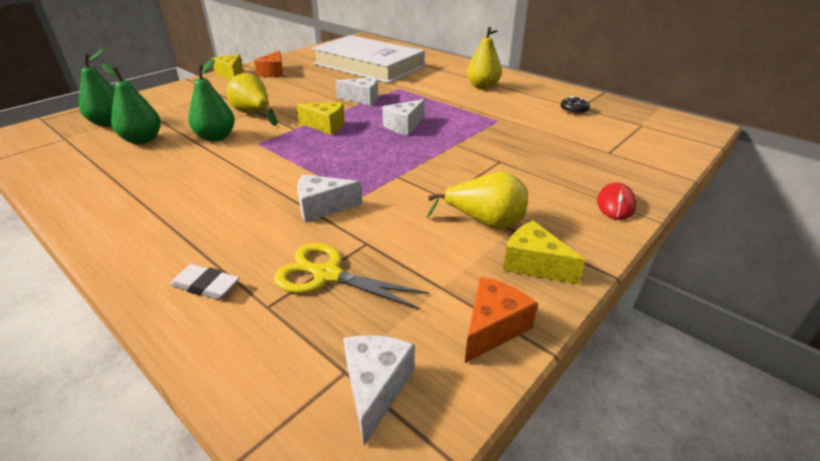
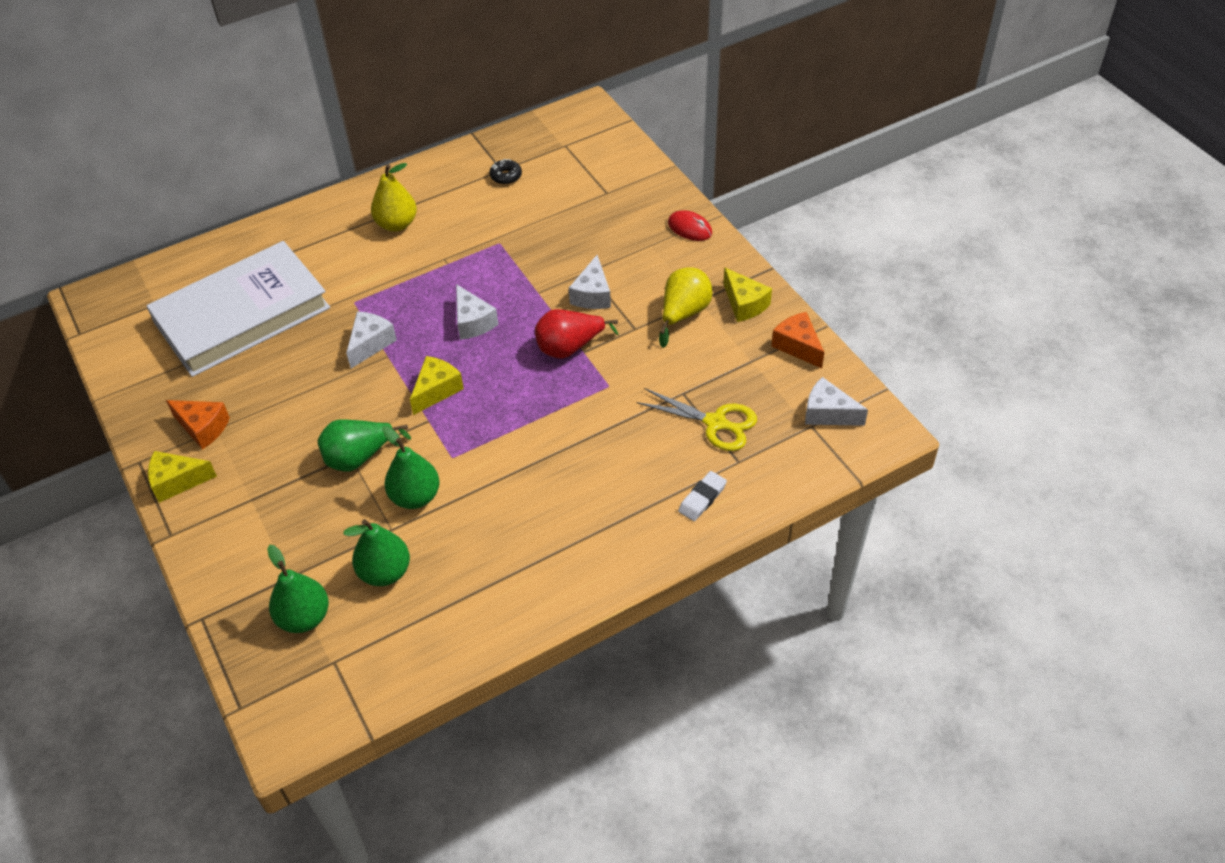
camera: 70 degrees left, 15 degrees up
(254, 114) = (359, 457): yellow pear -> green pear
(322, 207) = (616, 414): white cheese -> white cheese (592, 295)
(327, 275) = (715, 423): yellow scissors -> yellow scissors turned 105 degrees counterclockwise
(398, 169) = (570, 347): none -> red pear
(533, 264) = (744, 304): yellow cheese -> yellow cheese turned 90 degrees counterclockwise

